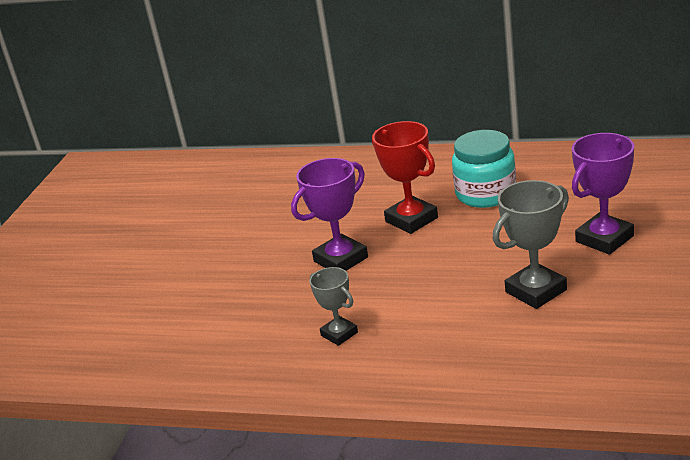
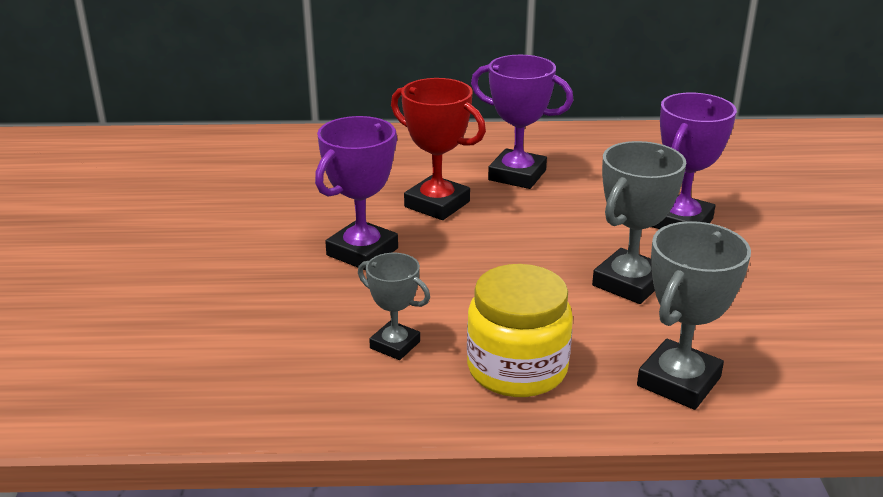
camera: 20 degrees left, 0 degrees up
(420, 356) = (517, 368): none -> yellow jar
(486, 194) = (517, 175): turquoise jar -> purple trophy
(537, 372) = (678, 381): none -> grey trophy

